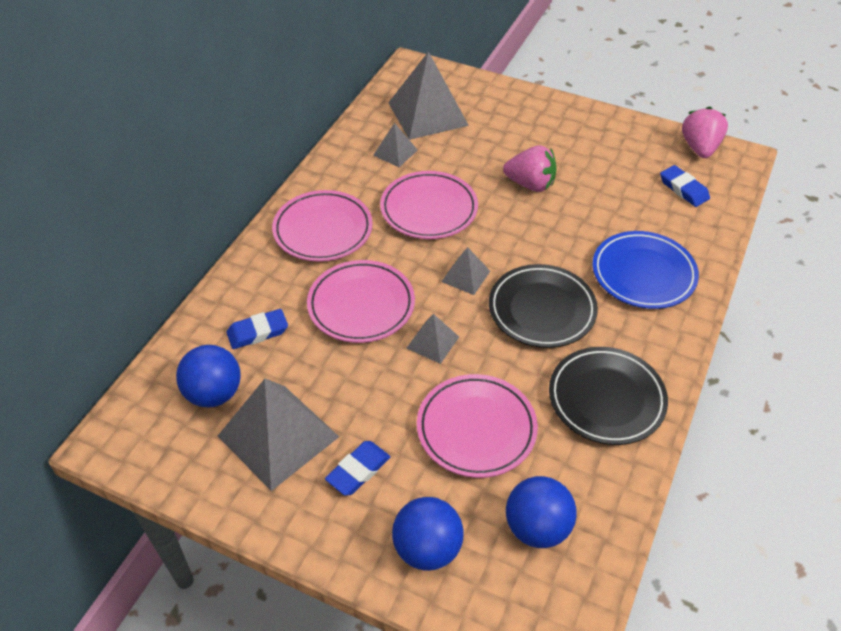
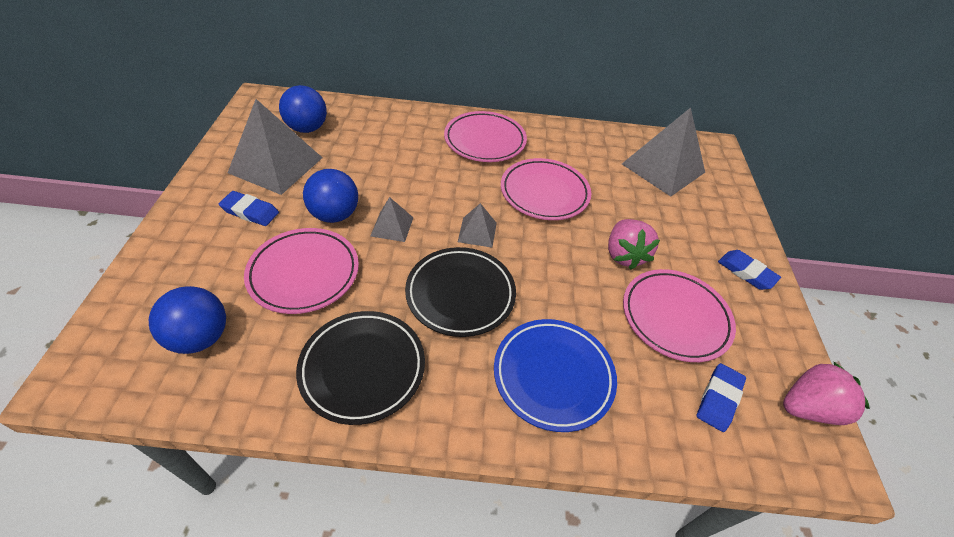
camera: 65 degrees right, 0 degrees up
(258, 332) = (368, 134): blue eraser -> blue eraser (746, 272)
(361, 305) = (415, 177): pink plate -> pink plate (675, 317)
(395, 152) = (599, 159): grey pyramid -> none
(427, 548) = (178, 267): blue ball -> blue ball (335, 215)

